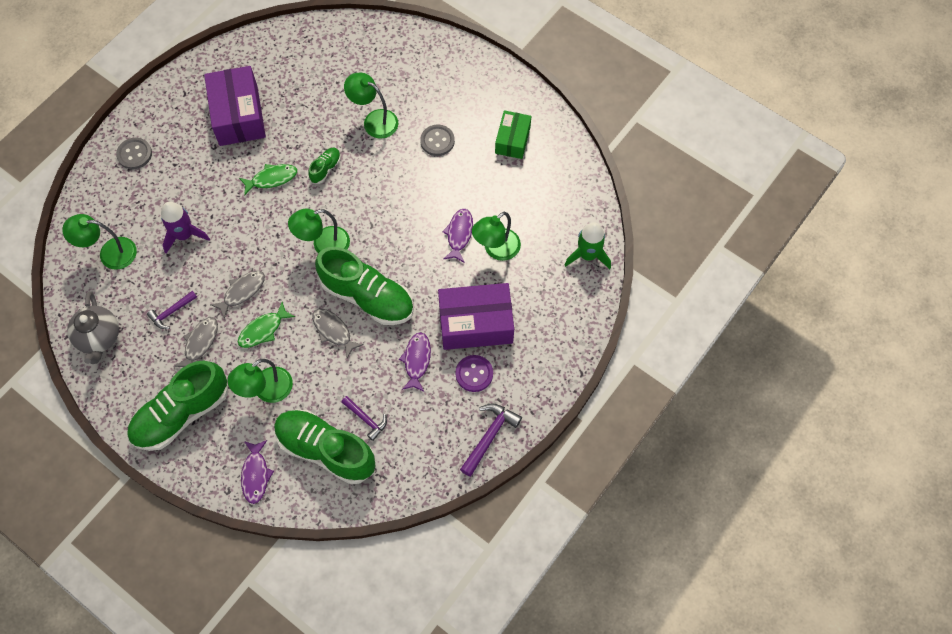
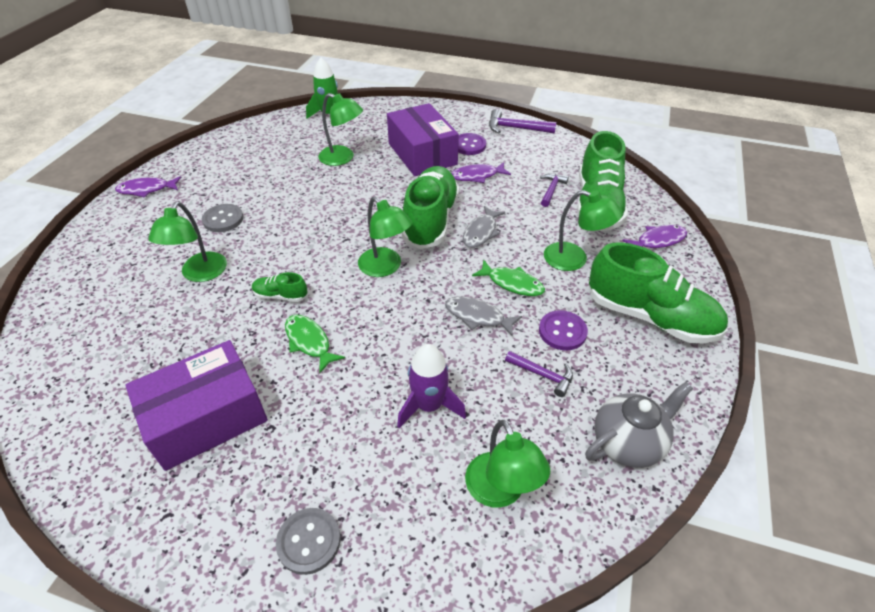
camera: 110 degrees left, 20 degrees down
(200, 343) = (562, 331): grey fish -> purple button
(459, 234) = (334, 181): purple fish -> purple fish (147, 189)
(512, 140) = (213, 173): green box -> none

